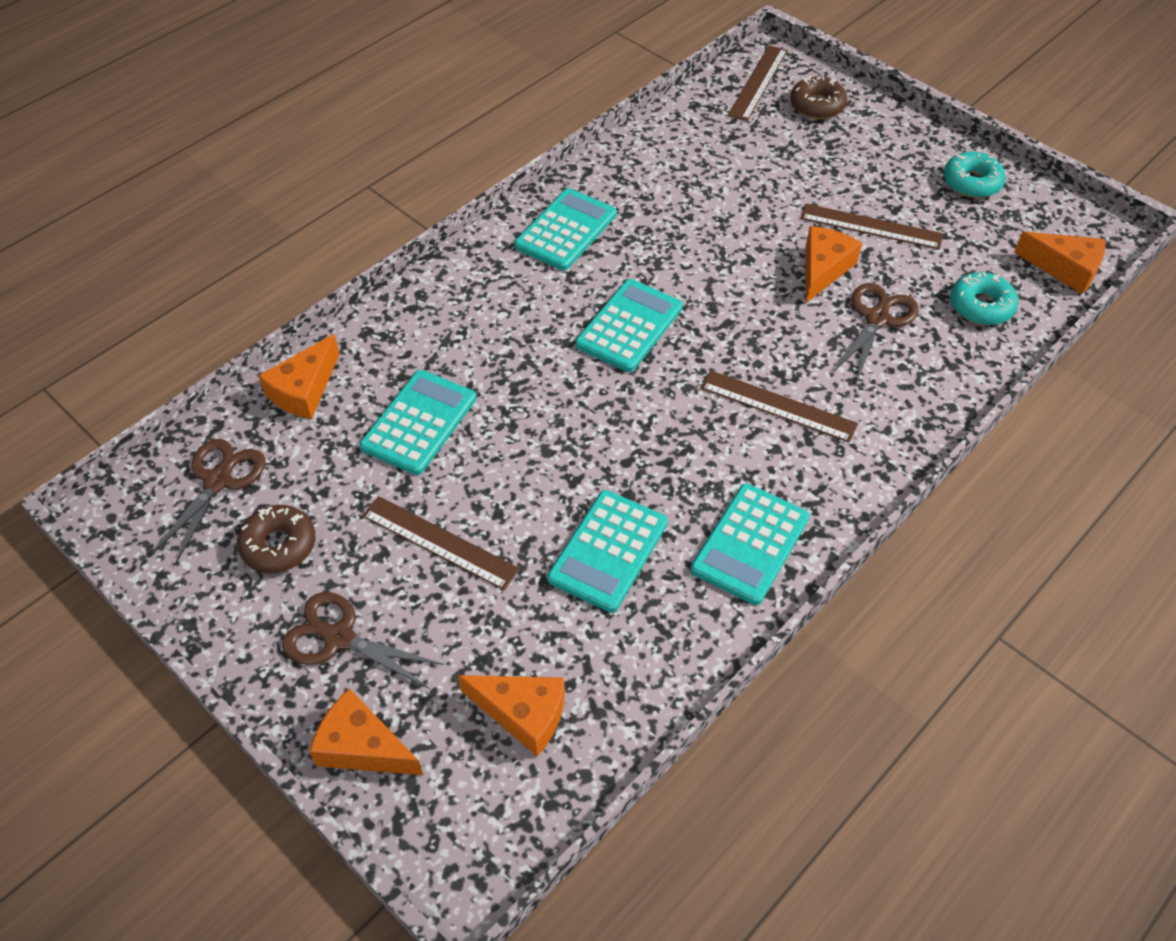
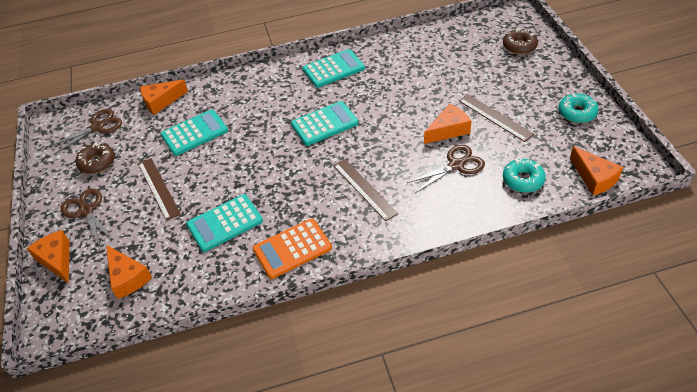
camera: 35 degrees right, 5 degrees down
(750, 544) = (292, 249): turquoise calculator -> orange calculator
(758, 82) = (496, 25): brown ruler -> none

